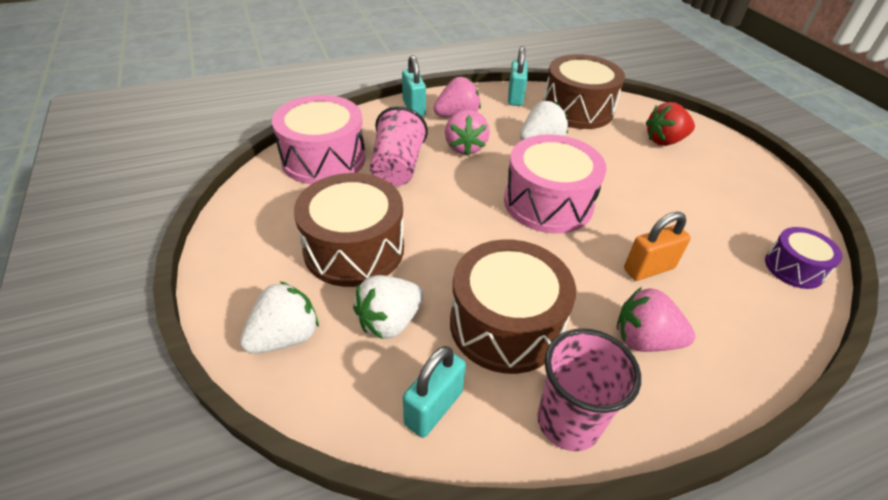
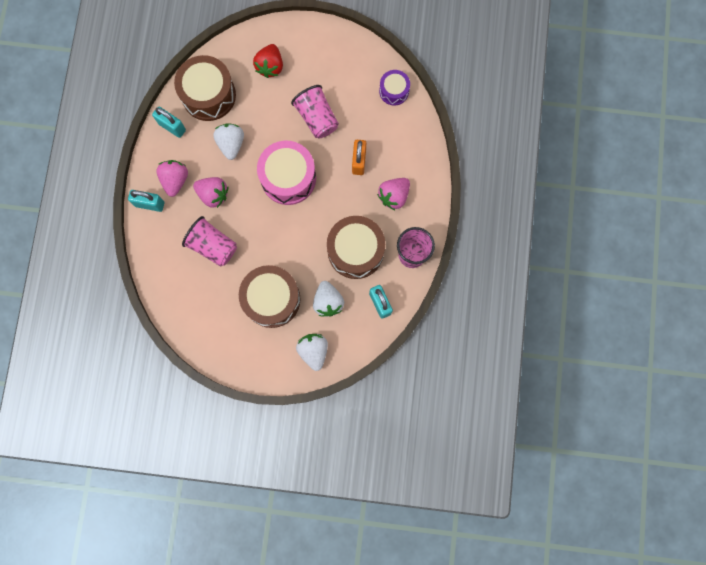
camera: 60 degrees left, 35 degrees up
(323, 159) = (181, 287): pink drum -> none
(655, 201) = (317, 118): none -> pink cup

